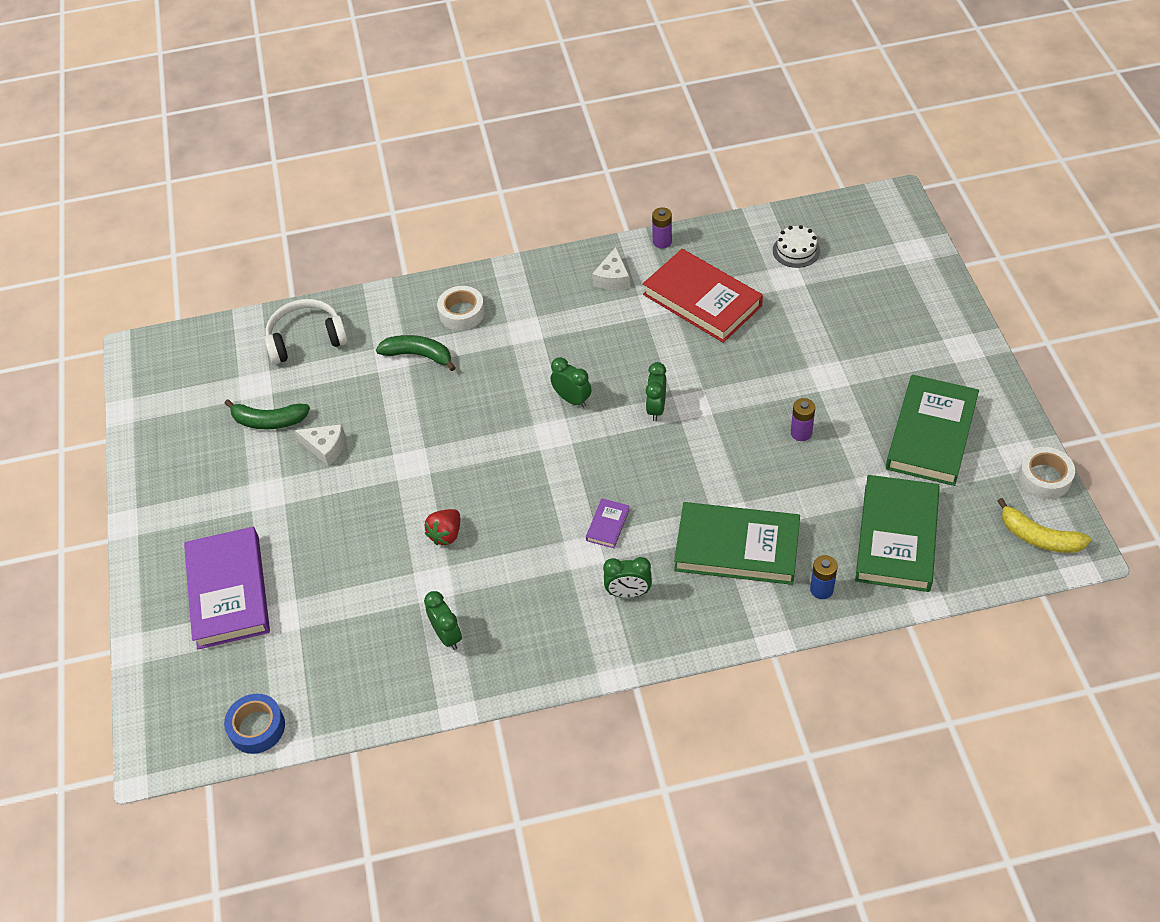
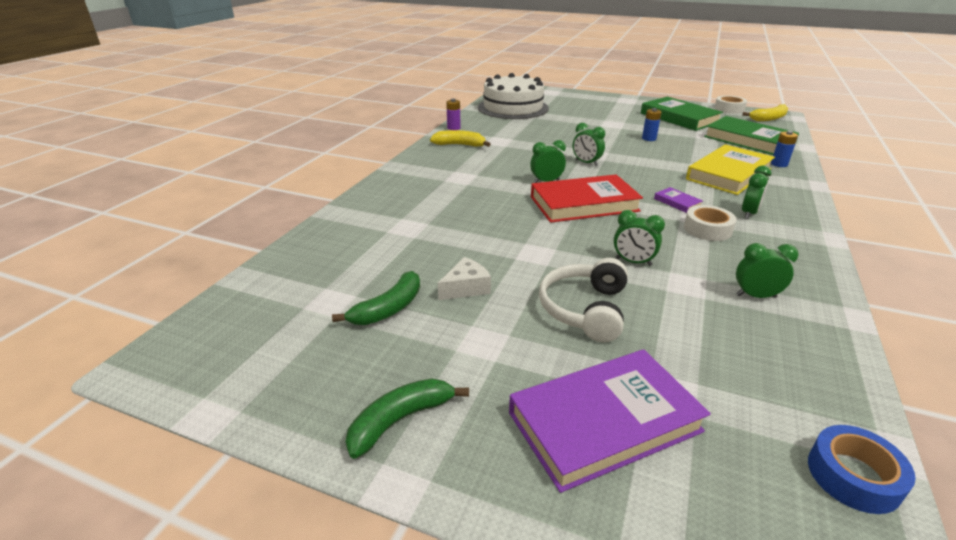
camera: 60 degrees left, 20 degrees down
(229, 591) = (604, 422): purple book -> purple book turned 45 degrees counterclockwise
(306, 339) = (323, 257): white headphones -> white headphones (585, 309)
(418, 355) = (424, 217): green banana -> green banana (400, 420)
(446, 534) = (633, 262): red strawberry -> green clock
(462, 313) = (410, 191): white tape -> white tape (707, 229)
(612, 278) = (460, 145): white cheese -> yellow banana
(702, 300) = (515, 132): red book -> red book (584, 204)
(737, 547) = (728, 174): green book -> yellow book
(796, 250) = (513, 108): white cake -> white cake, size x2.41
(801, 433) = (649, 138): purple battery -> blue battery

